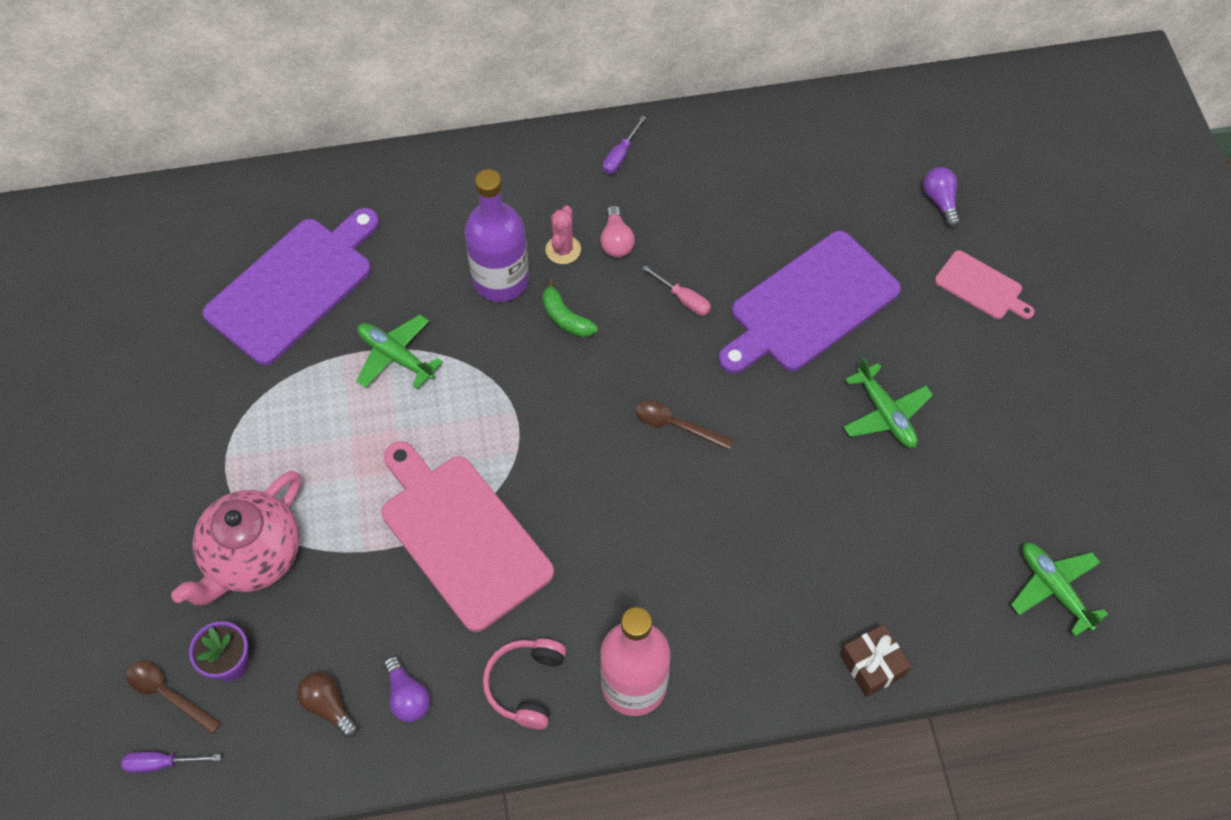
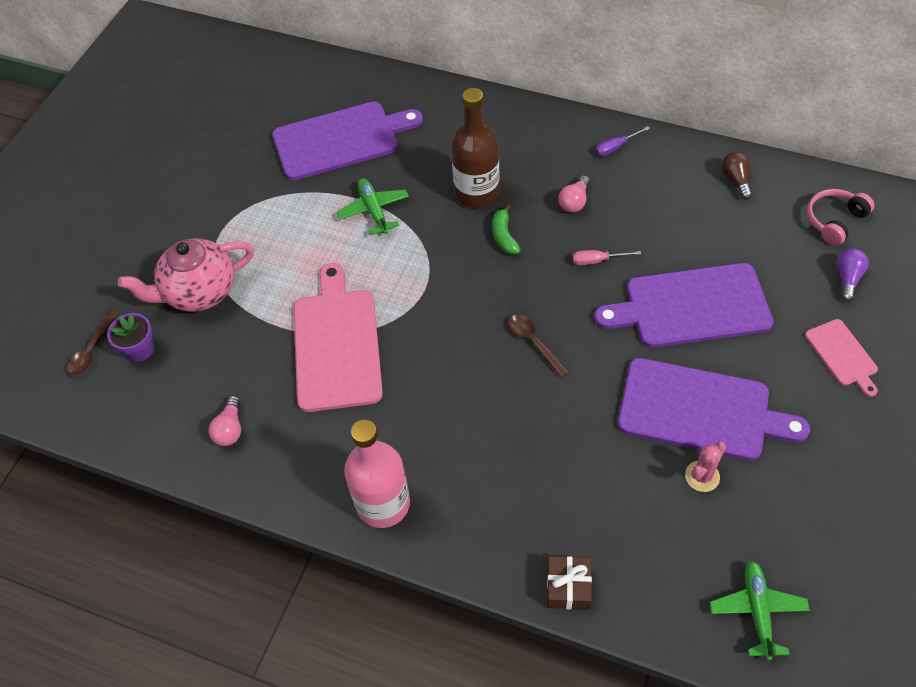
camera: 35 degrees right, 5 degrees down
(161, 763) = (59, 389): purple screwdriver -> none
(168, 694) = (92, 349): brown spoon -> brown spoon turned 135 degrees counterclockwise
(328, 706) = (178, 408): brown light bulb -> brown light bulb (736, 180)
(407, 696) = (230, 429): purple light bulb -> pink light bulb
(501, 280) = (476, 192): purple bottle -> brown bottle
(526, 685) = (310, 464): pink headphones -> pink headphones (835, 221)
(563, 250) = (533, 191): pink cactus -> pink cactus (702, 476)
(683, 299) = (597, 260): pink screwdriver -> pink screwdriver turned 105 degrees clockwise
(885, 414) = (700, 410): green plane -> purple cutting board

